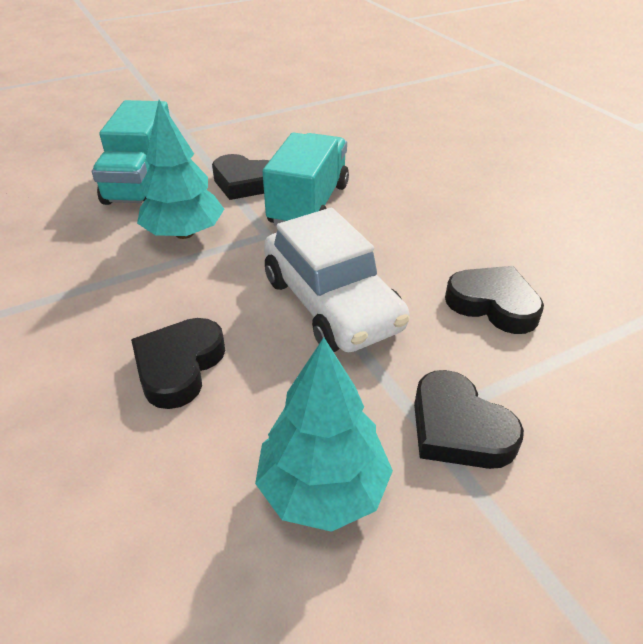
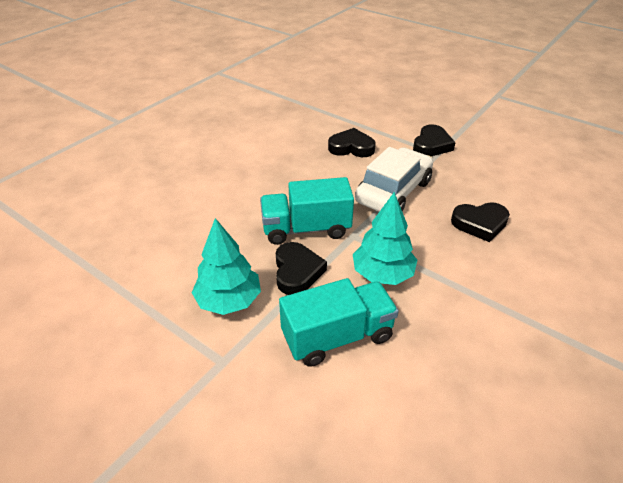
camera: 115 degrees left, 0 degrees up
(322, 488) = (488, 166): turquoise tree -> turquoise tree (229, 300)
(493, 304) = (351, 147): black heart -> black heart turned 90 degrees clockwise

